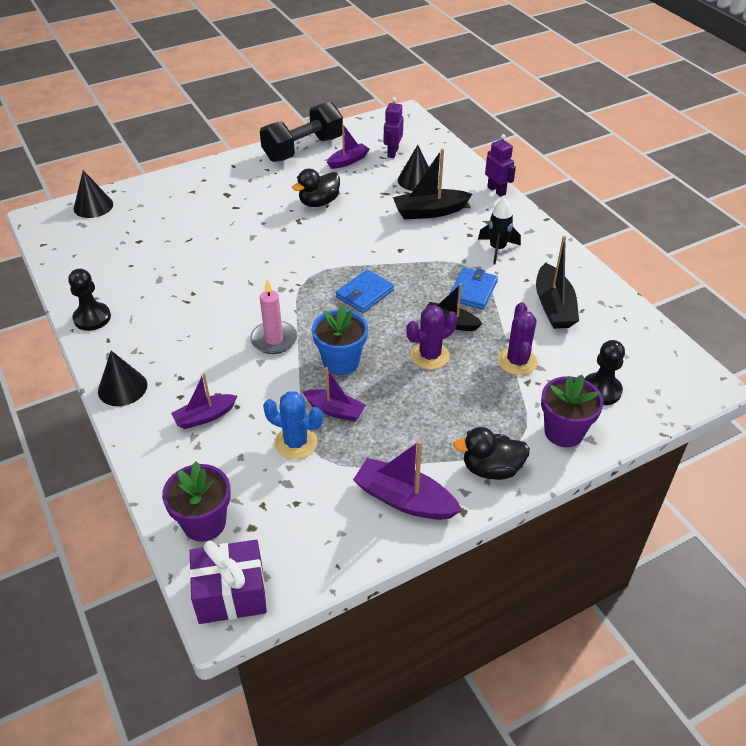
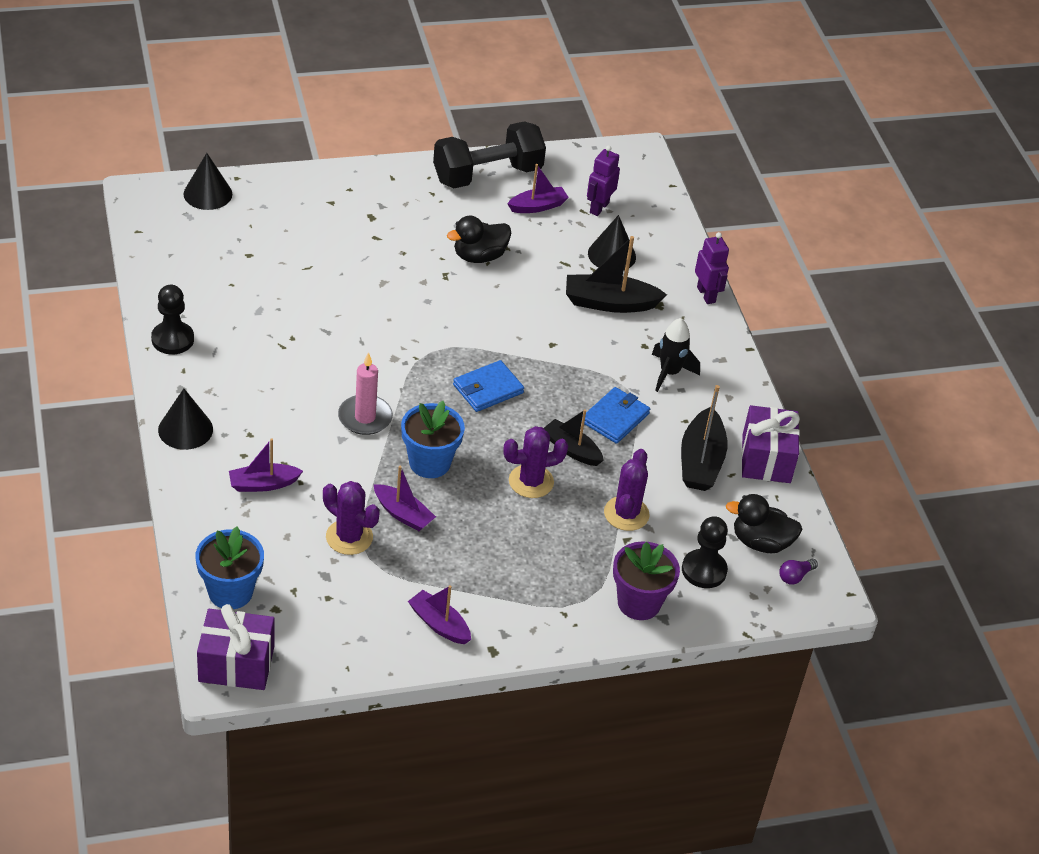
camera: 10 degrees right, 0 degrees up
(204, 523) = (230, 592): purple flower pot -> blue flower pot
(296, 443) = (349, 537): blue cactus -> purple cactus
(404, 499) = (439, 624): purple boat -> purple boat, size x0.65
(491, 469) = (542, 619): black duck -> black duck (761, 542)
(601, 292) = (766, 459): none -> purple gift
(673, 376) = (795, 576): none -> purple light bulb

